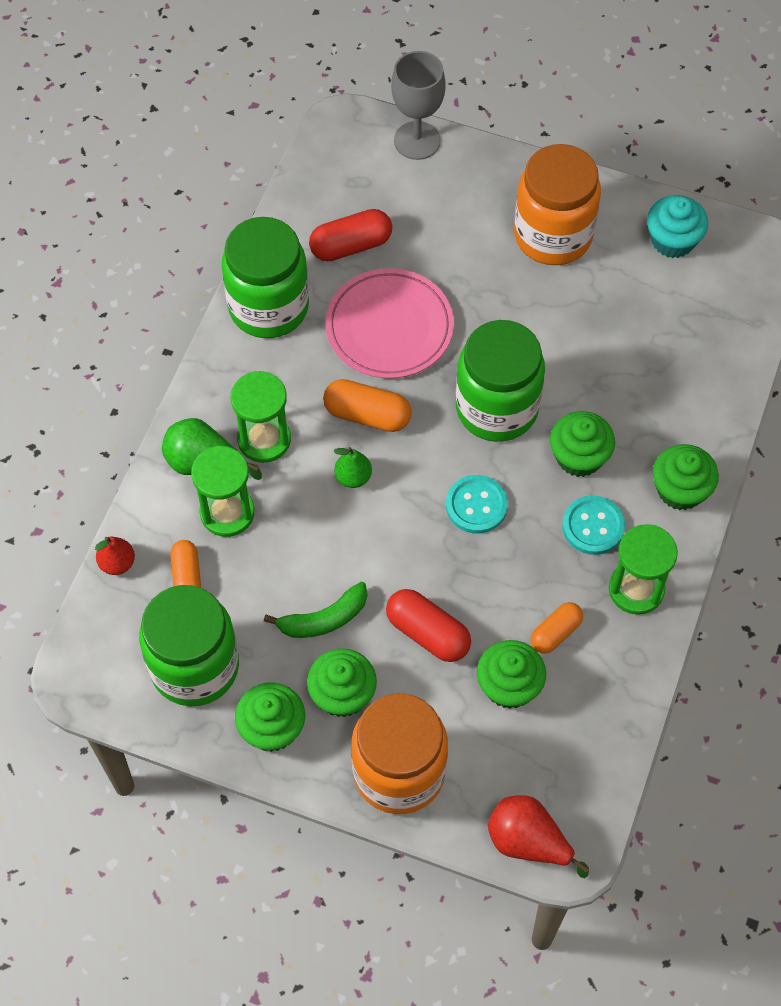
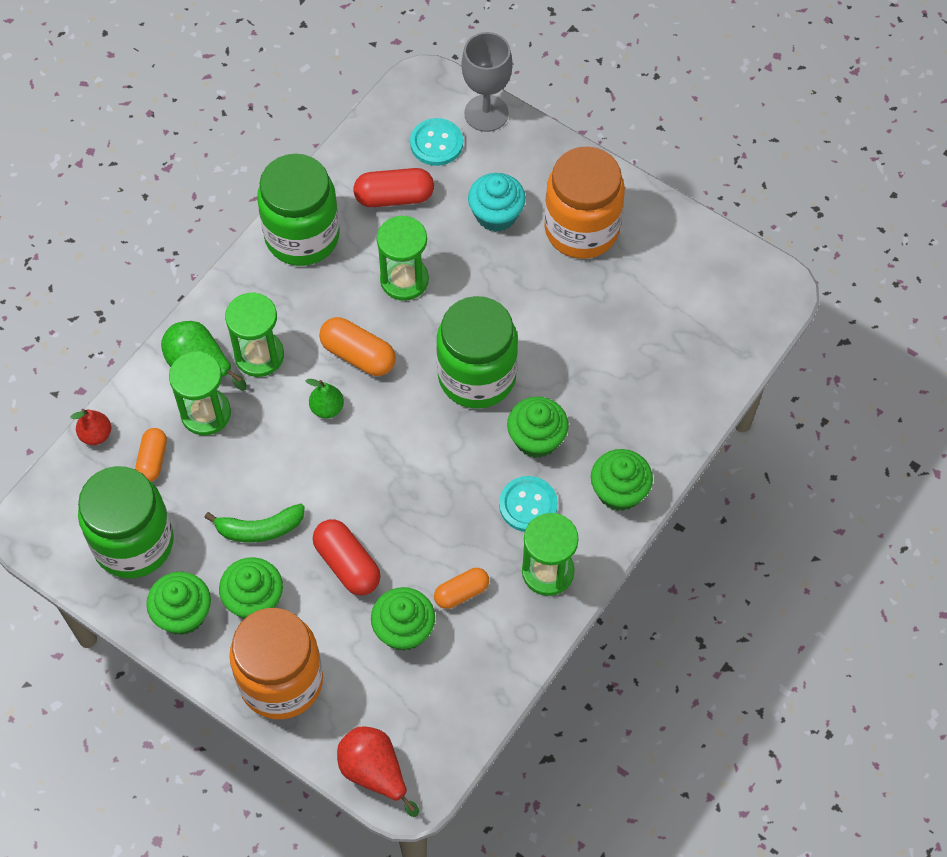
camera: 15 degrees right, 0 degrees up
(389, 327) = (404, 280): pink plate -> green hourglass
(476, 505) = (429, 460): turquoise button -> turquoise button (436, 143)
(673, 240) = (691, 259): turquoise cupcake -> turquoise cupcake (496, 214)

